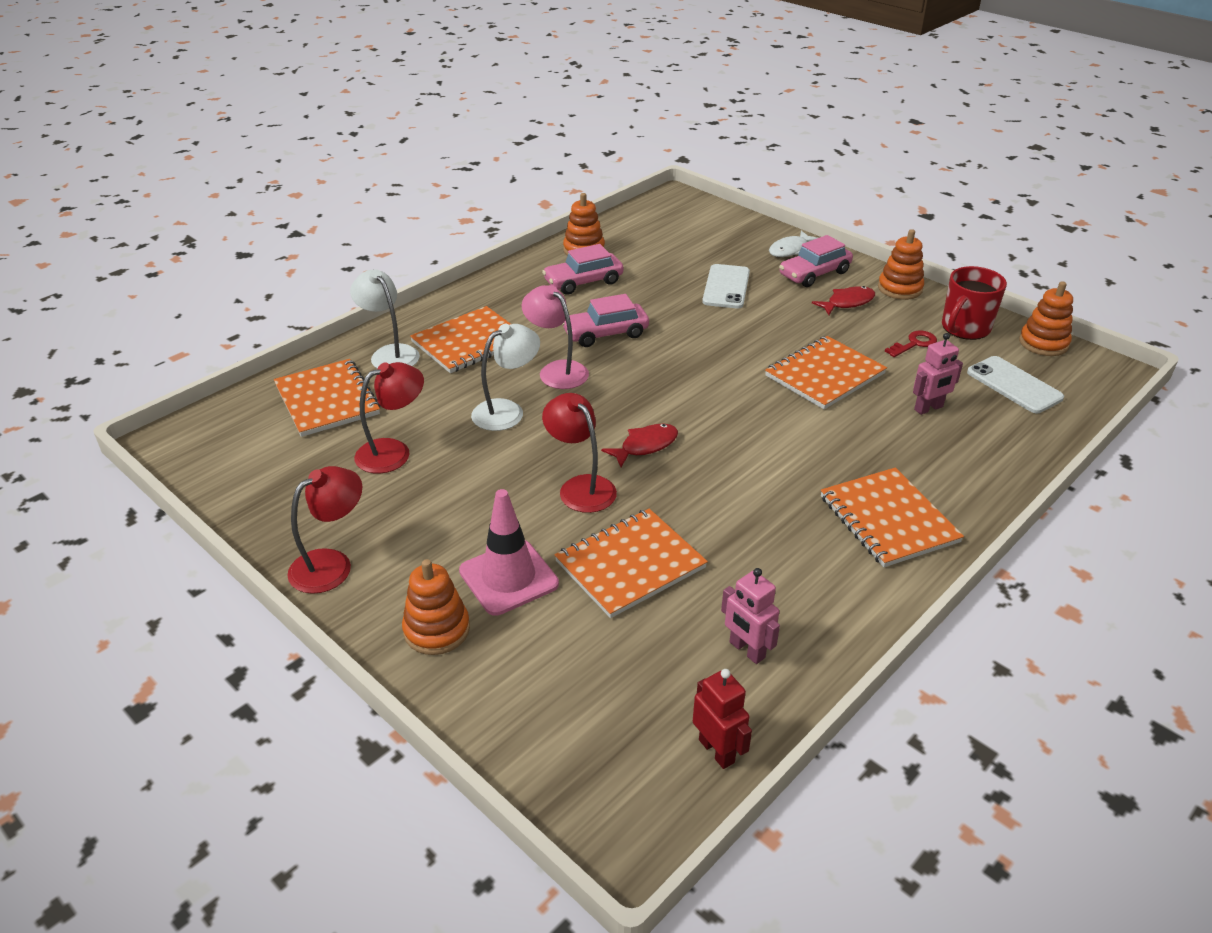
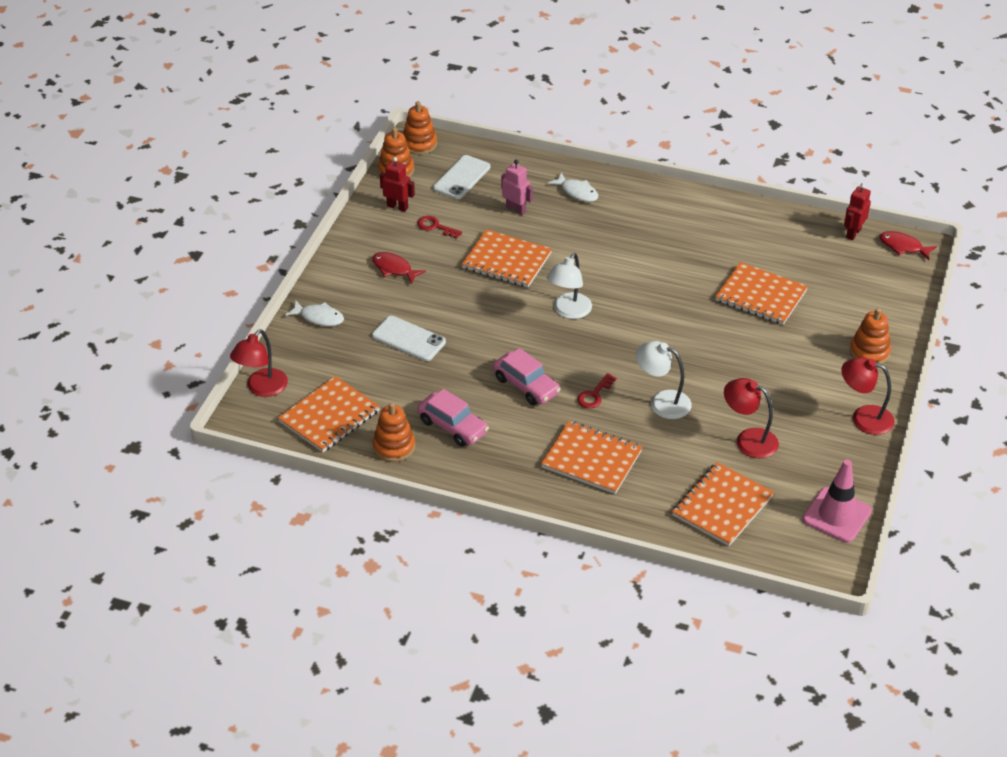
camera: 115 degrees left, 5 degrees up
(390, 353) = (640, 500): white lamp -> white lamp (568, 311)
(508, 577) = (810, 339): pink traffic cone -> pink traffic cone (836, 515)
(557, 370) = (594, 394): pink lamp -> red key
(580, 487) = (712, 337): red lamp -> red lamp (262, 388)
(645, 446) = (650, 322): red fish -> red fish (903, 247)
(726, 287) = (408, 339): white phone -> white phone turned 45 degrees clockwise
(746, 650) = (785, 238): pink robot -> none
(814, 274) = (355, 295): pink car -> none
(888, 519) = (643, 209): orange notebook -> orange notebook (329, 416)
(900, 288) = (354, 246): orange stacking toy -> orange stacking toy (419, 144)
(951, 469) = (577, 192): none -> white fish
(964, 328) = (397, 207): red mug -> red robot

